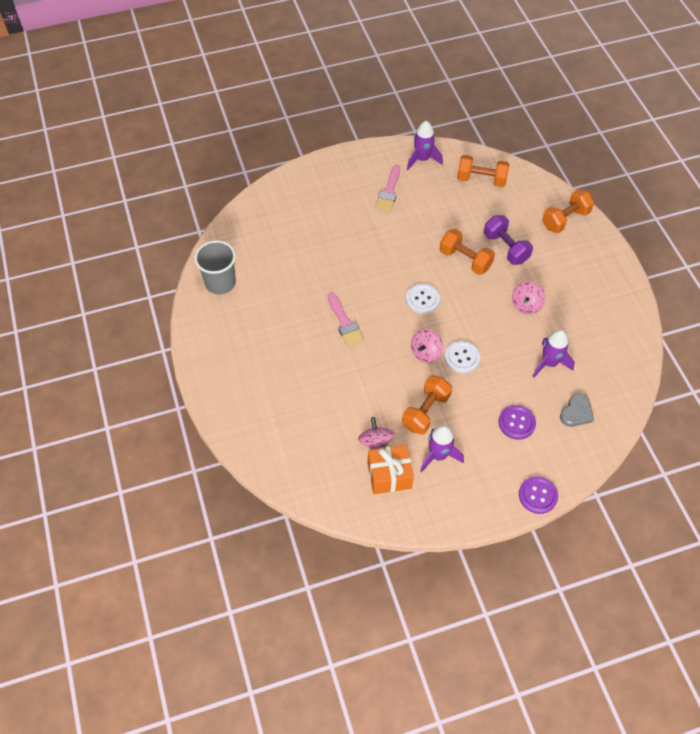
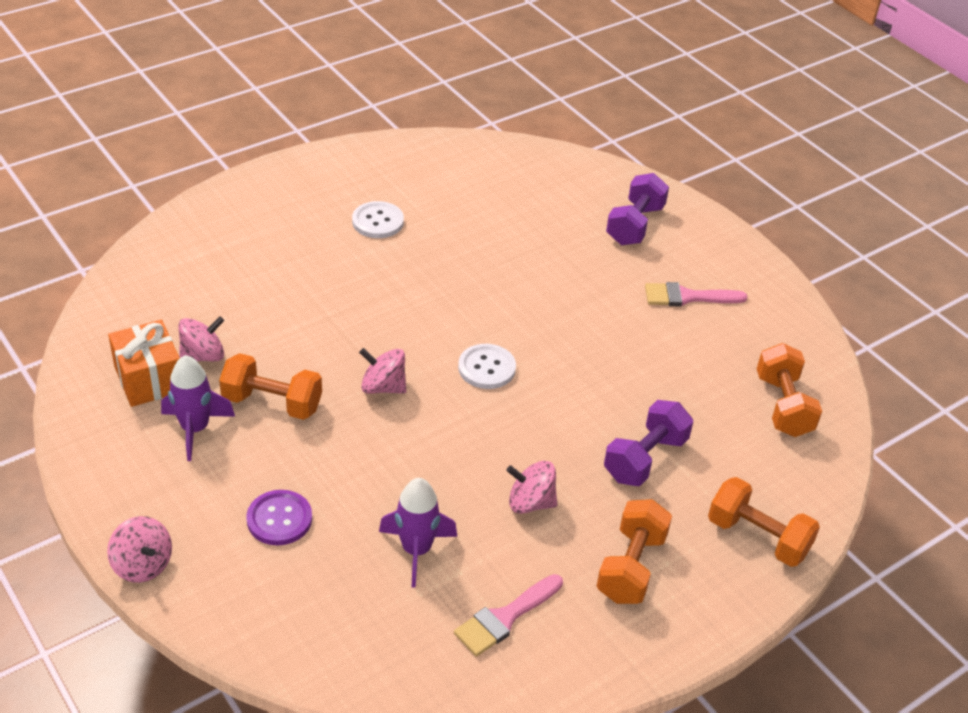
camera: 70 degrees right, 15 degrees down
(220, 282) = (429, 161): grey cup -> none
(319, 196) = (635, 225): none -> purple dumbbell
(345, 323) = (406, 290): pink brush -> pink brush (504, 618)
(422, 159) = (782, 325): purple rocket -> none
(462, 358) = (388, 432): white button -> white button (378, 221)
(465, 259) = (592, 409): orange dumbbell -> orange dumbbell (631, 567)
(538, 495) = (143, 565): purple button -> pink spinning top
(576, 412) = (322, 601): grey heart -> none

